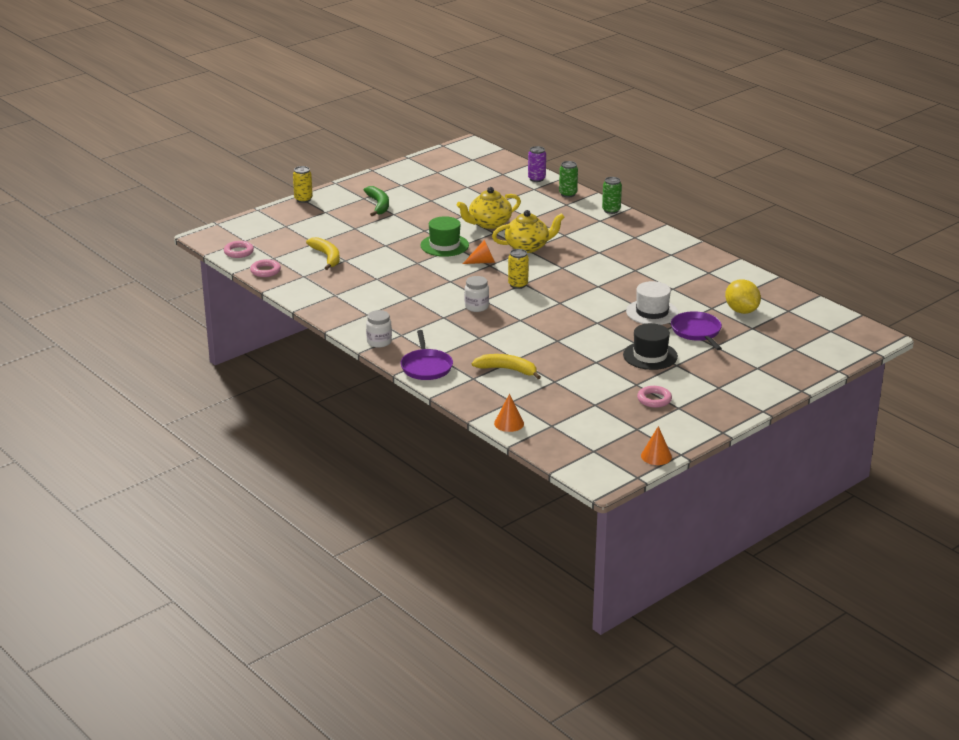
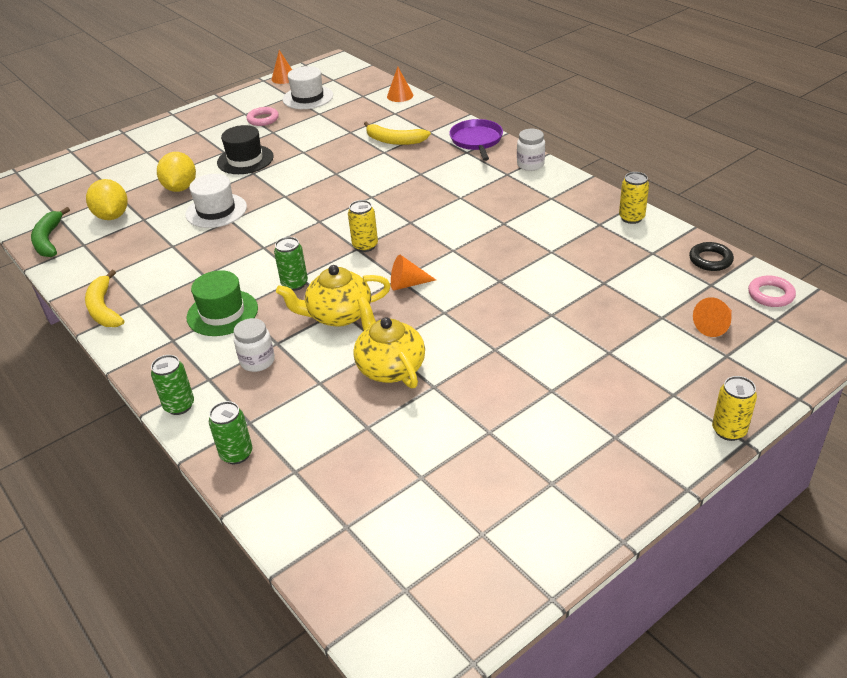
camera: 175 degrees left, 10 degrees up
(265, 271) = (710, 260): pink ring -> black ring
(284, 238) = (714, 326): none -> orange cone
(309, 298) = (631, 218): none -> yellow can
(327, 257) = (632, 288): yellow banana -> yellow banana (104, 308)
(379, 205) = (582, 414): green banana -> green banana (48, 240)
(444, 245) = (462, 315): green hat -> green hat (222, 313)
(476, 307) = (420, 212): white jar -> white jar (257, 361)
(489, 223) = (390, 367): yellow teapot -> yellow teapot turned 90 degrees counterclockwise
(536, 179) = (281, 507): purple can -> none
(564, 263) = (294, 284): none -> green can
(615, 425) = (308, 97): none -> white hat
(697, 332) = (180, 188): purple pan -> yellow lemon

